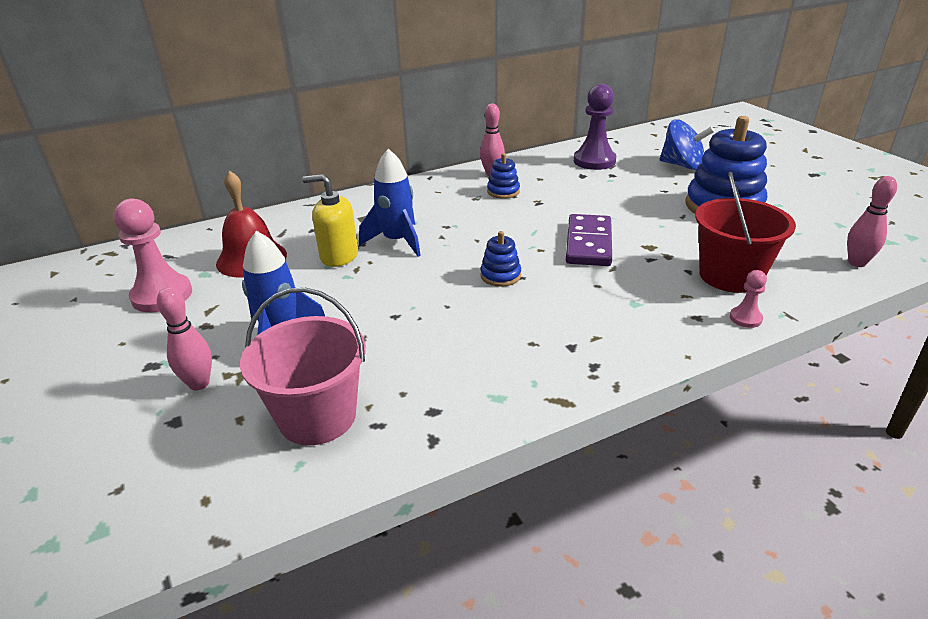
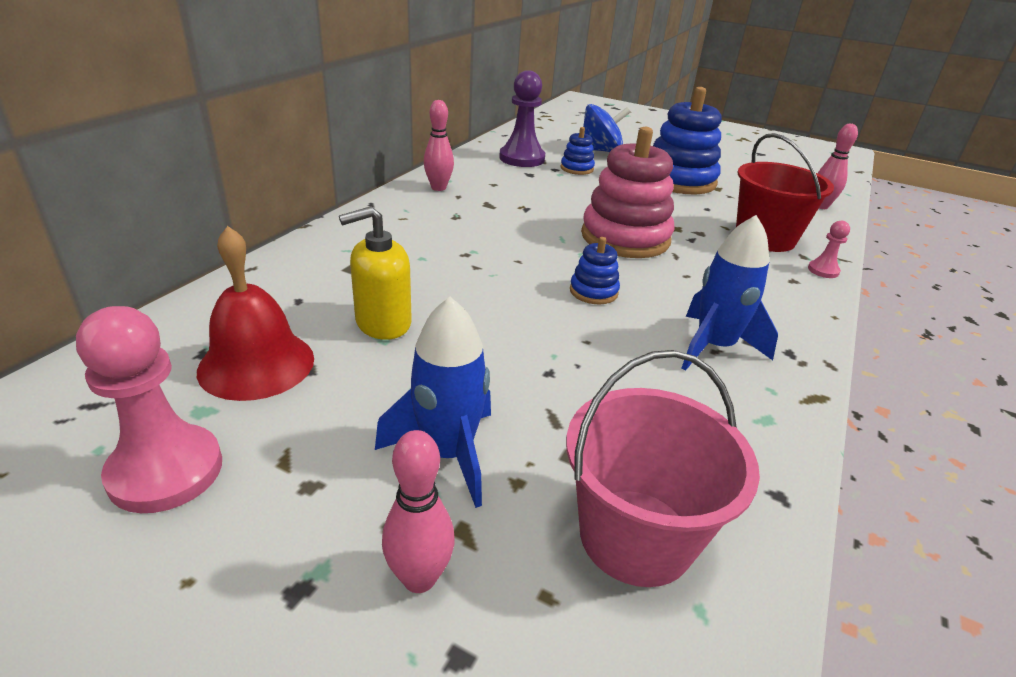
camera: 40 degrees left, 0 degrees up
(397, 241) = (432, 285): blue rocket -> blue rocket (714, 347)
(503, 191) = (475, 204): blue stacking toy -> blue stacking toy (577, 168)
(588, 243) = (625, 238): purple domino -> pink stacking toy

